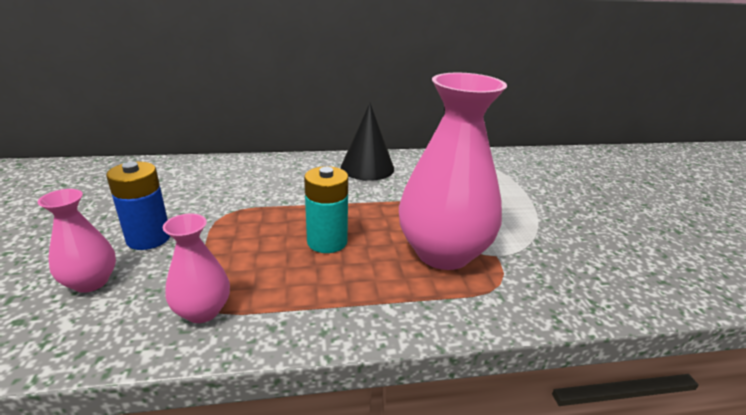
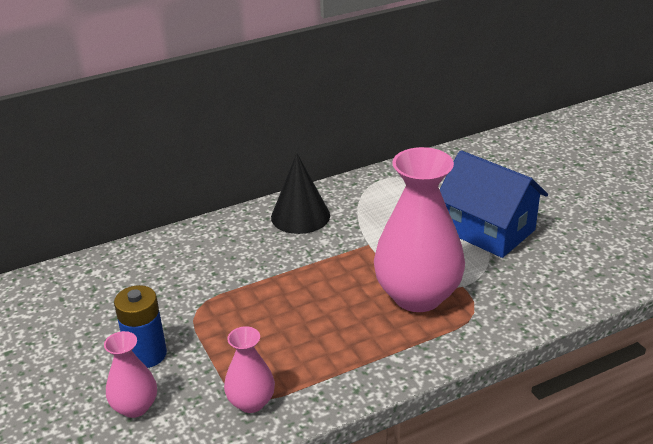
camera: 15 degrees left, 5 degrees up
(327, 242) = (312, 312): turquoise battery -> none
(541, 214) = (488, 230): none -> blue house

